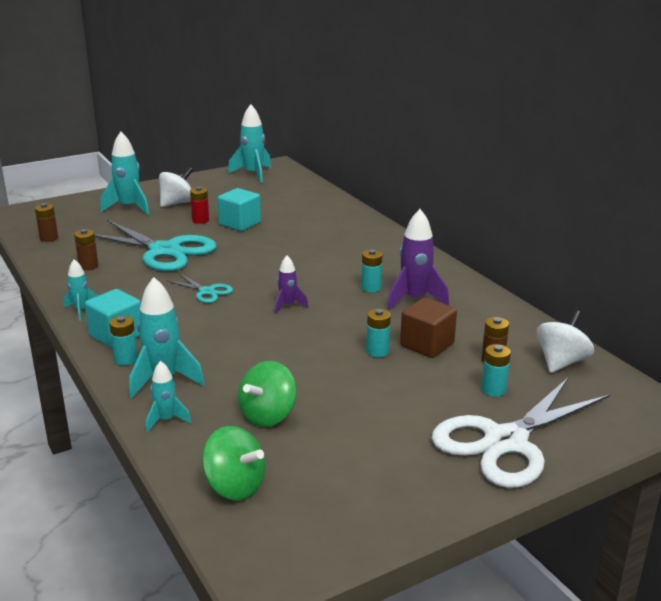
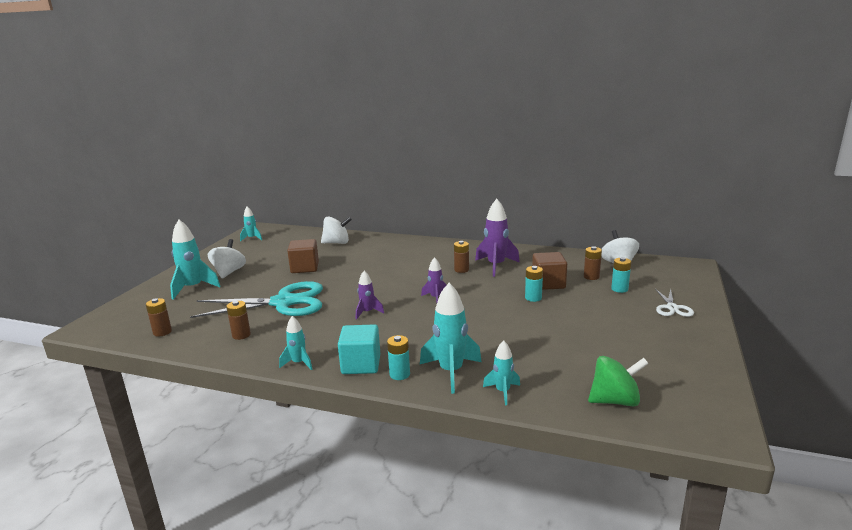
camera: 40 degrees left, 5 degrees down
(200, 220) = (271, 276): red battery -> none
(207, 292) = (367, 312): turquoise scissors -> purple rocket
(240, 224) = (305, 268): turquoise cube -> brown cube
(253, 174) = (252, 238): turquoise rocket -> turquoise rocket, size x0.57
(268, 415) = (550, 357): green spinning top -> none
(314, 208) = (337, 243): none -> white spinning top
(371, 288) = (461, 270): turquoise battery -> brown battery
(505, 441) = (672, 308): white scissors -> white scissors, size x0.46

